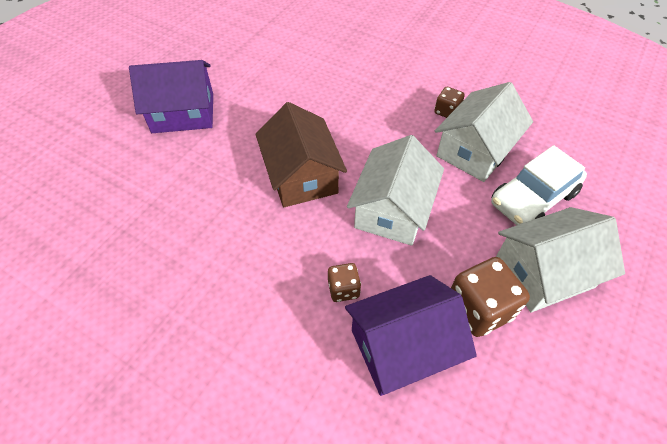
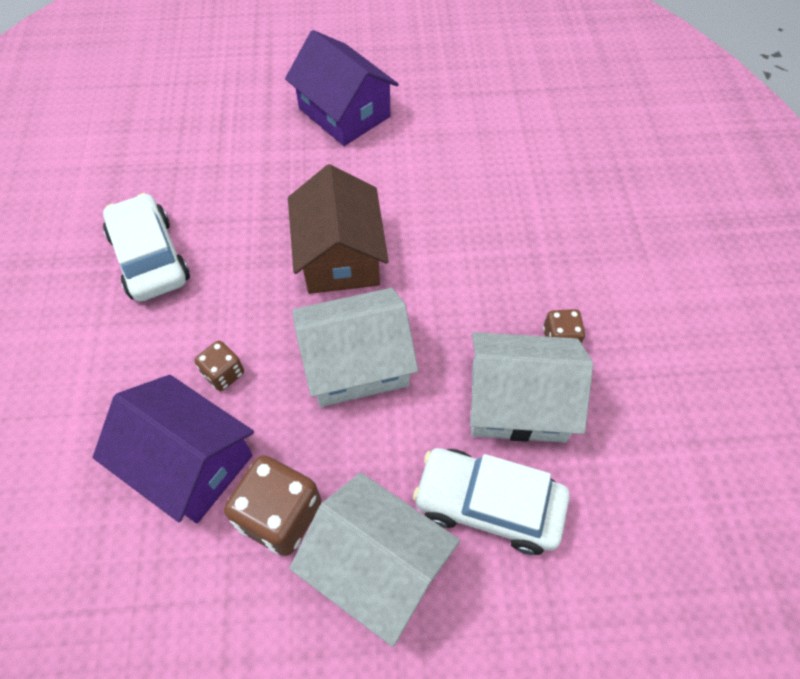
camera: 55 degrees right, 5 degrees up
(196, 289) = (150, 258): none -> white car
(302, 176) = (340, 256): brown house -> brown house turned 45 degrees counterclockwise

